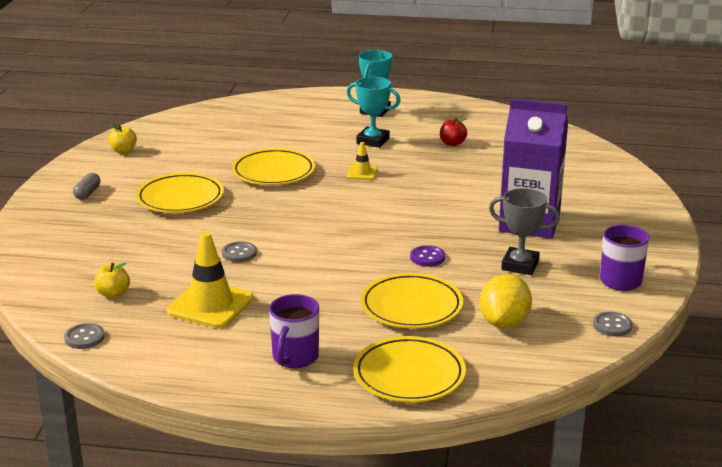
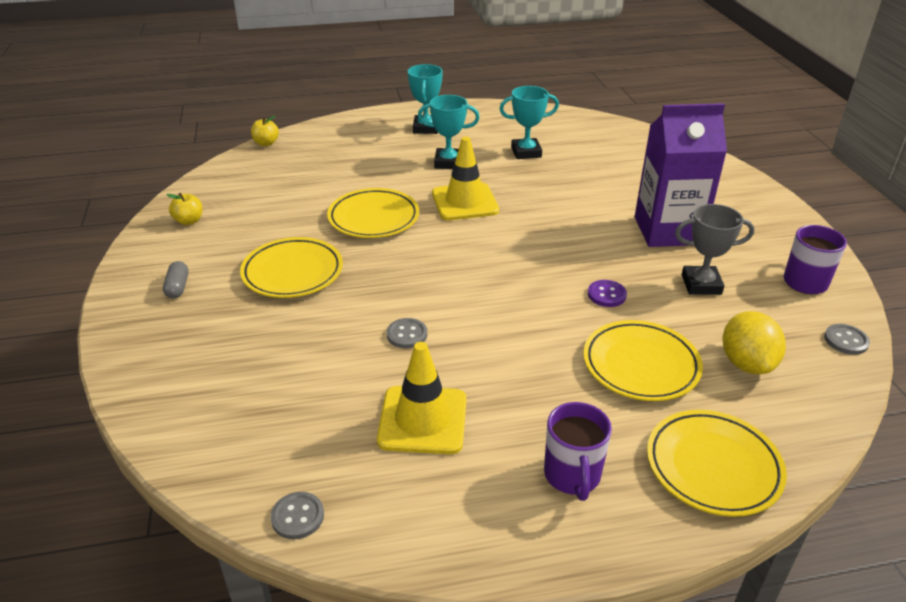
camera: 20 degrees left, 10 degrees up
(113, 294) = (294, 432): yellow apple -> yellow apple (266, 143)
(362, 173) = (465, 202): yellow traffic cone -> yellow traffic cone, size x1.99
(452, 143) = (526, 152): red apple -> turquoise trophy

